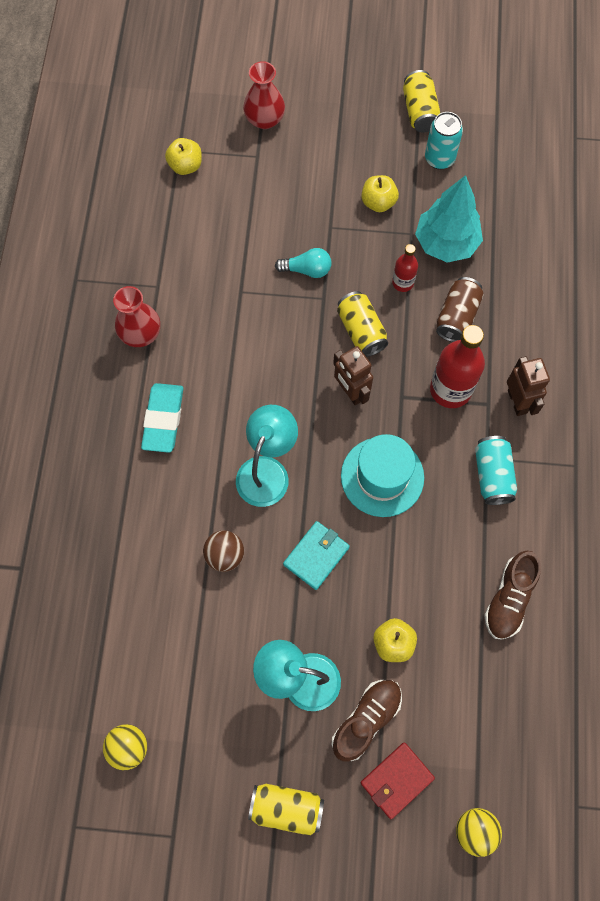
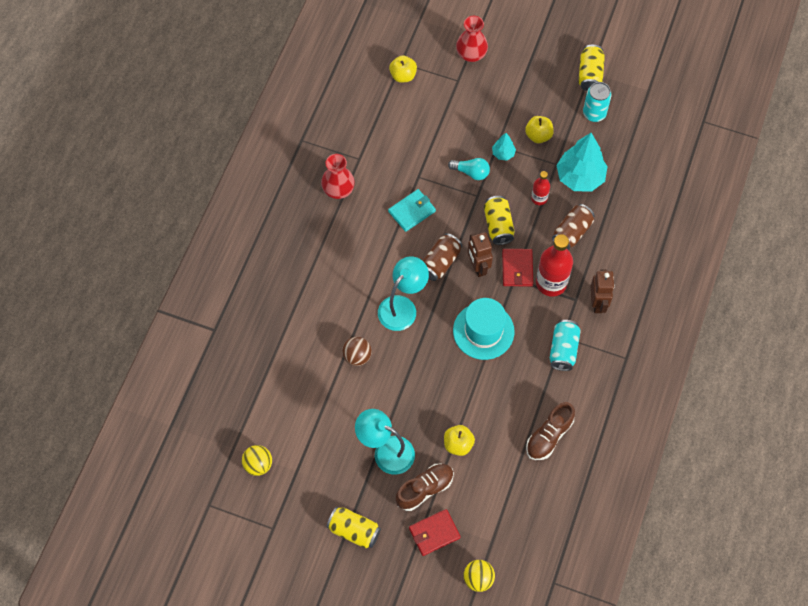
camera: 15 degrees right, 5 degrees down
(163, 419) = (338, 253): turquoise eraser -> none
(300, 398) = (440, 262): none -> brown can
(316, 555) = (421, 373): turquoise wallet -> turquoise wallet (412, 211)
(340, 236) = (503, 153): none -> turquoise tree
(402, 382) = (517, 269): none -> red wallet

